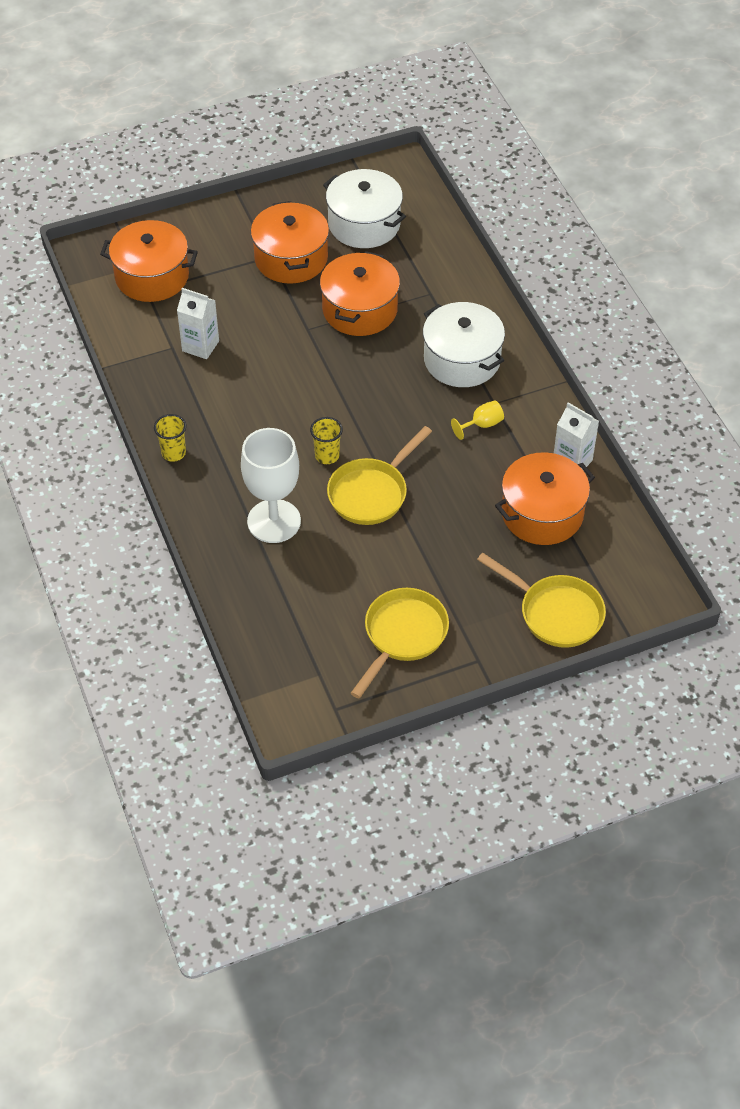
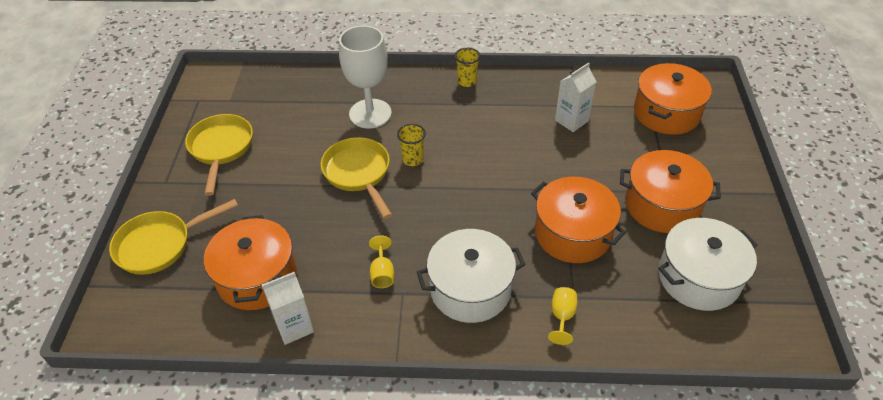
camera: 115 degrees right, 5 degrees down
(402, 636) = (221, 149): yellow pan -> yellow pan turned 150 degrees counterclockwise
(454, 296) = (562, 316): none -> yellow goblet

